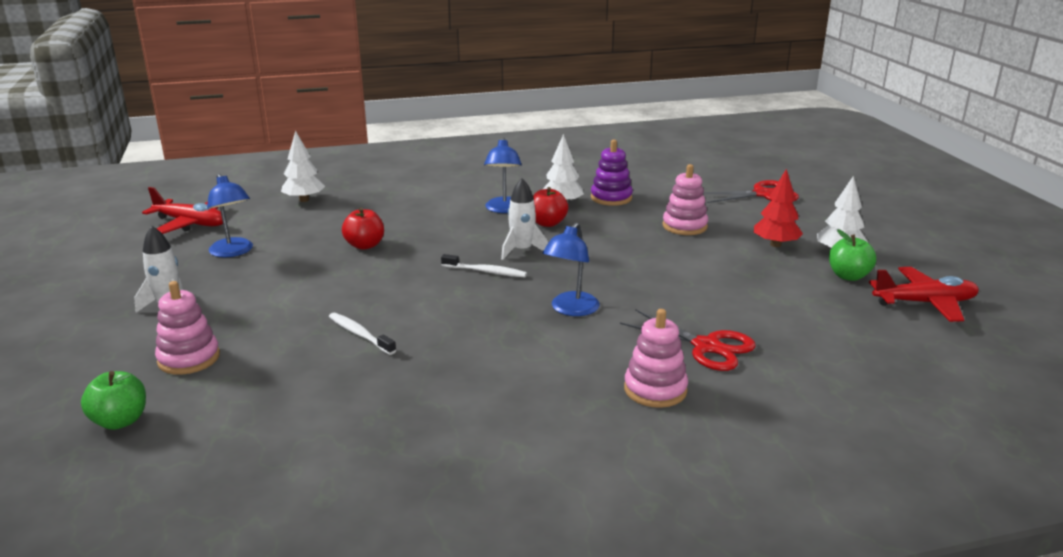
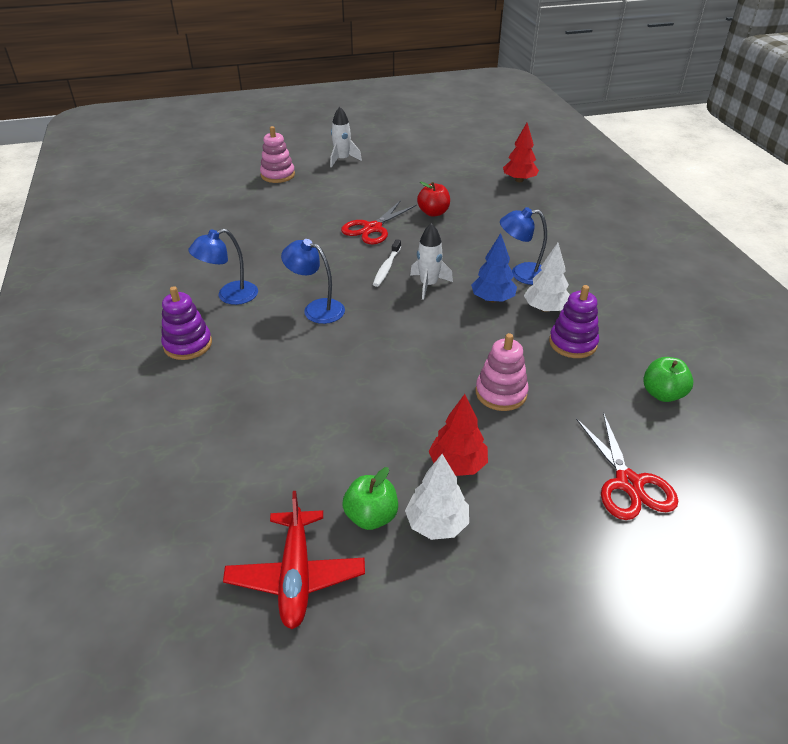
camera: 90 degrees right, 15 degrees up
(120, 421) = (221, 168): green apple -> green apple (662, 394)
(191, 223) = (465, 147): red plane -> none
(233, 252) = (418, 167): blue lamp -> blue lamp (230, 296)
(304, 200) = (519, 180): white tree -> red tree
(360, 334) = (294, 223): white toothbrush -> none
(547, 223) = (492, 299): red apple -> blue tree
(655, 389) = (188, 344): pink stacking toy -> purple stacking toy
(706, 346) = (242, 378): red scissors -> red scissors (372, 228)

